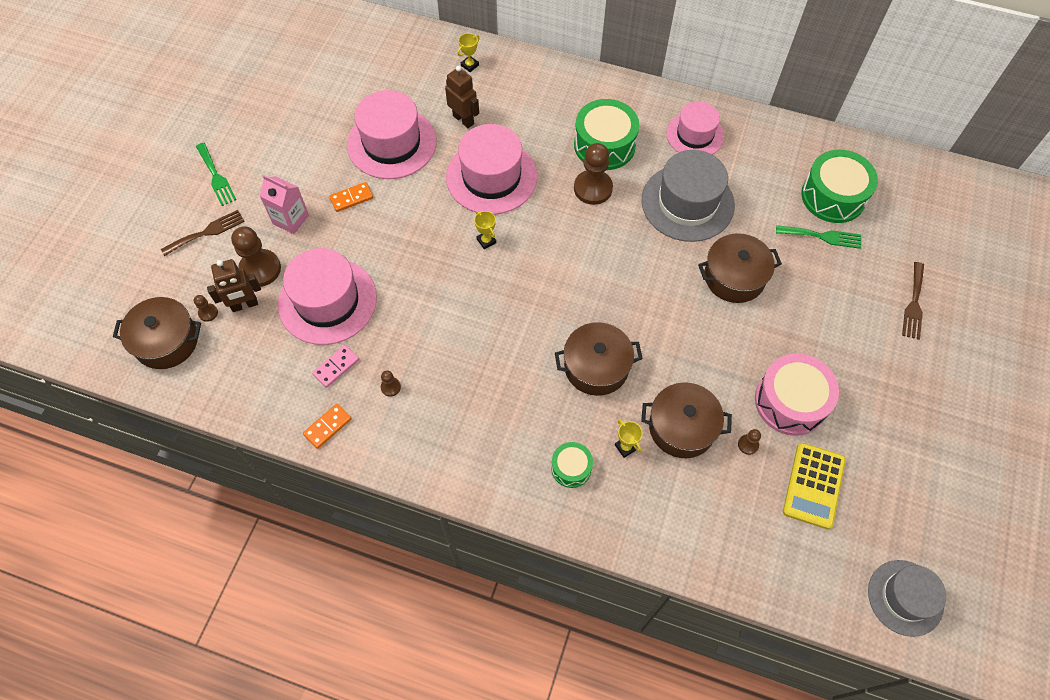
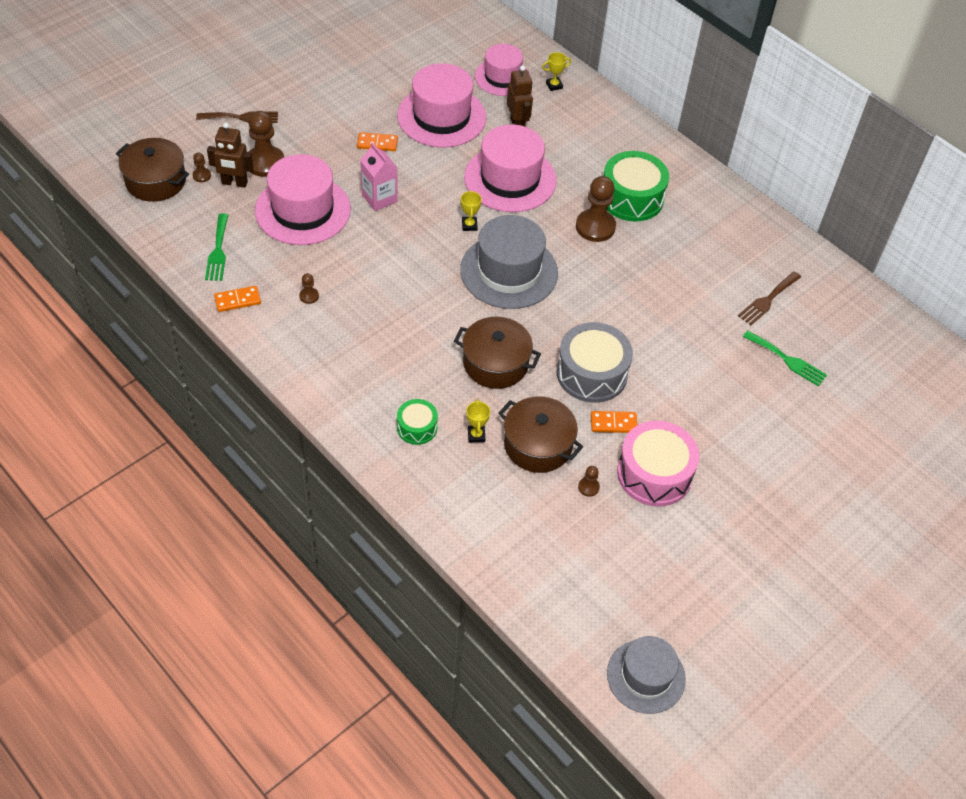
camera: 25 degrees right, 10 degrees down
(216, 177) = (277, 80): green fork -> green fork (218, 251)
(290, 219) = (315, 137): pink carton -> pink carton (379, 198)
(336, 367) = (275, 261): pink domino -> none
(680, 333) = (591, 373): none -> grey drum
(687, 203) = (676, 276): grey hat -> grey hat (509, 271)
(695, 135) = (724, 226): pink hat -> pink hat (502, 77)
(728, 371) = (613, 423): none -> orange domino
(734, 277) = (676, 353): brown pot -> none
(813, 485) = (626, 548): yellow calculator -> none
(833, 196) = (823, 332): green drum -> none
(914, 304) = (837, 454): brown fork -> brown fork (767, 300)

